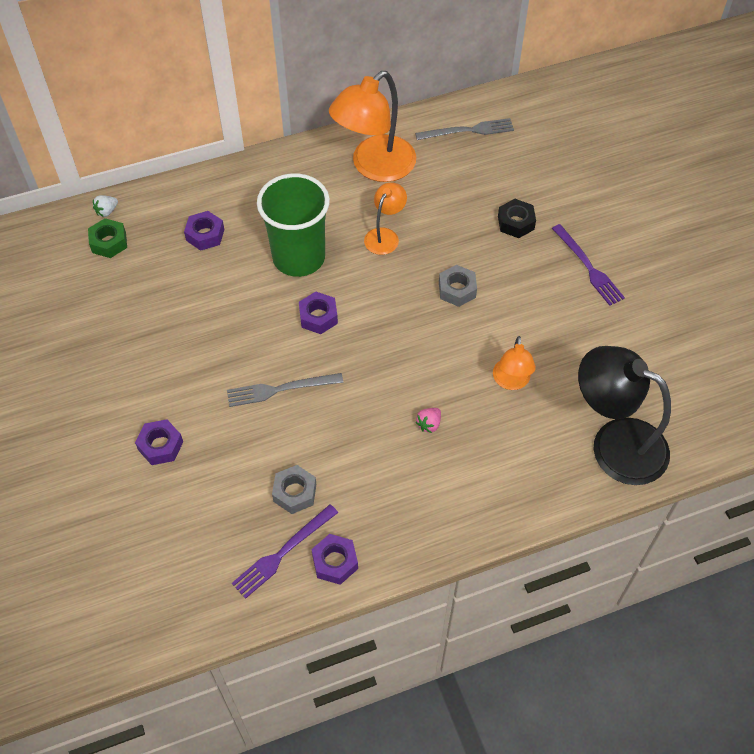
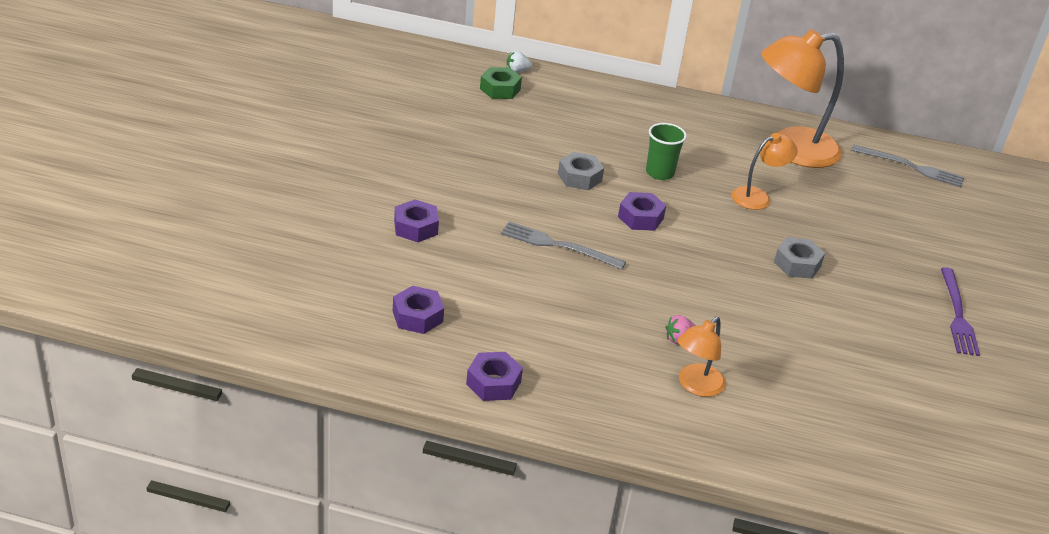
camera: 30 degrees right, 20 degrees down
(205, 235) = (588, 121): purple nut -> purple nut (417, 316)
(283, 553) = (452, 350): purple fork -> none
(295, 492) = (503, 317): grey nut -> grey nut (579, 177)
(299, 257) = (659, 173): green cup -> green cup, size x0.50
(511, 381) = (794, 353): orange lamp -> orange lamp (696, 386)
(516, 223) = (904, 248): black nut -> none
(615, 443) = (869, 455): black lamp -> none

